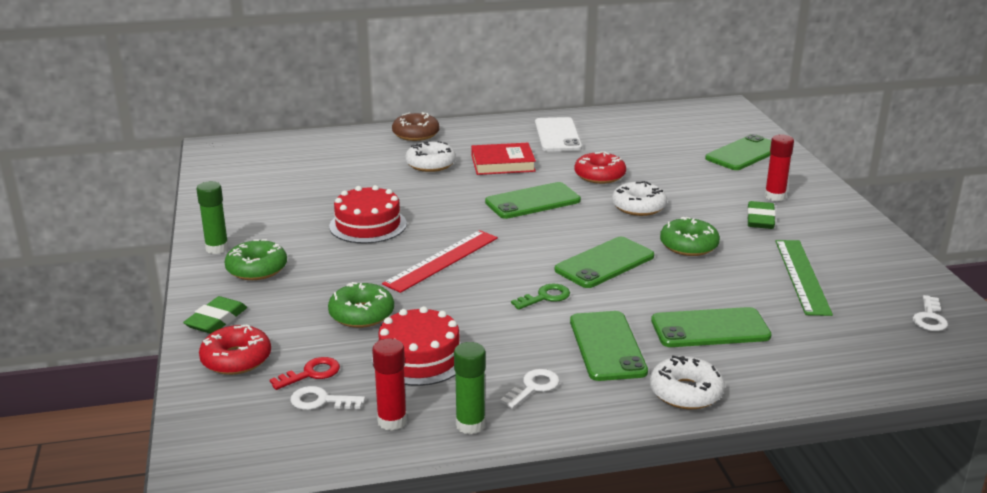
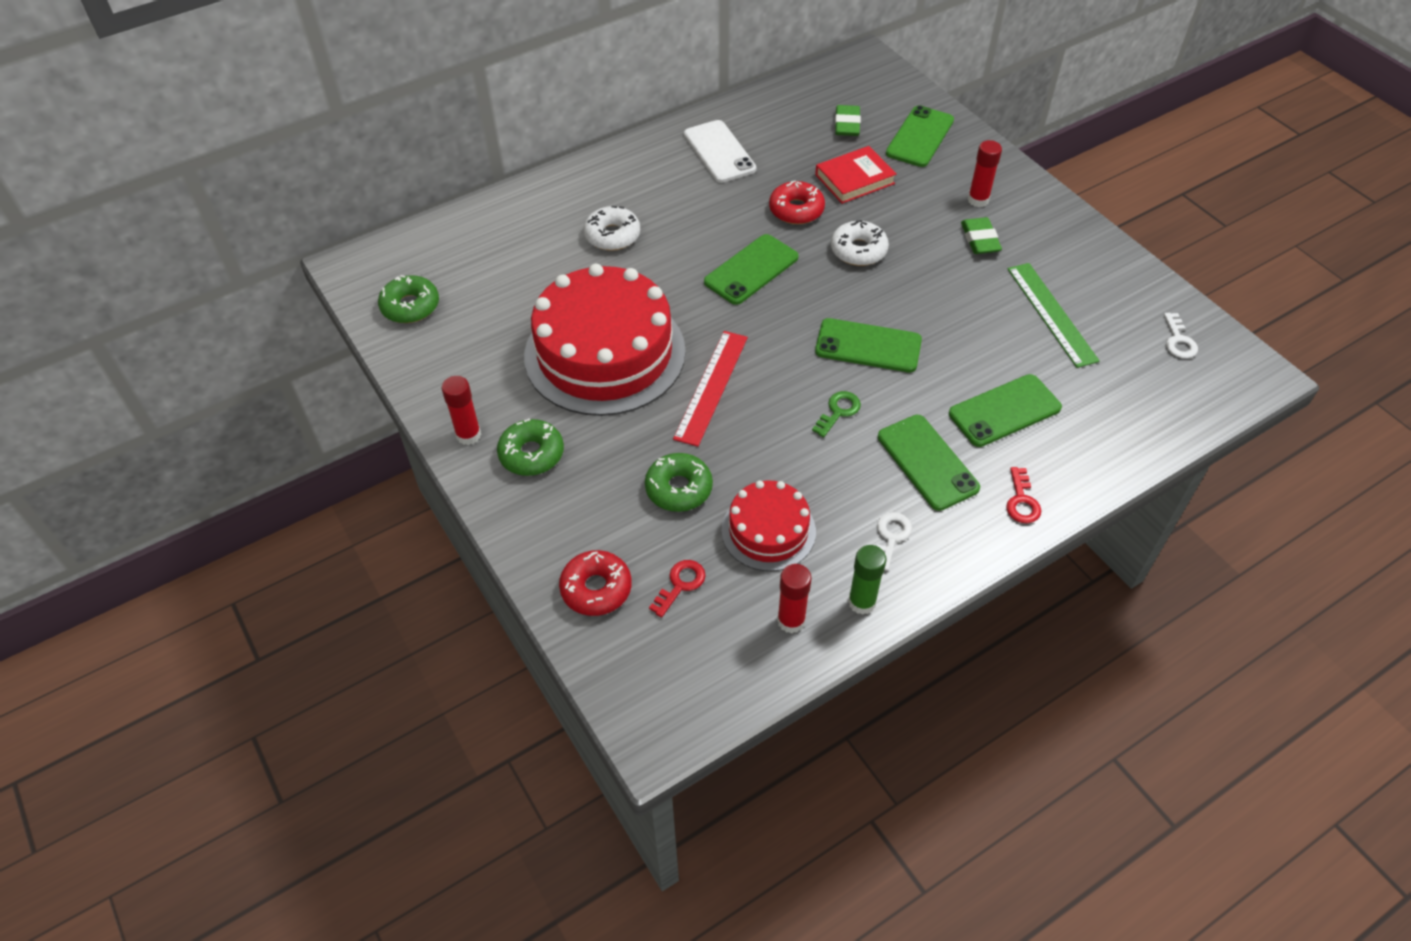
camera: 20 degrees left, 25 degrees up
(216, 320) = (540, 541): green eraser -> green eraser (847, 124)
(217, 248) = (468, 435): green glue stick -> red glue stick
(321, 401) = (711, 617): white key -> none
(368, 225) = (605, 353): red cake -> red cake, size x1.92
(416, 134) = (566, 187): brown donut -> none
(503, 163) = (688, 215): red book -> red book (855, 179)
(604, 263) = (868, 346): green phone -> green phone turned 75 degrees clockwise
(685, 392) = (1021, 501): white donut -> red key
(688, 245) = (932, 297): green donut -> green donut (410, 306)

